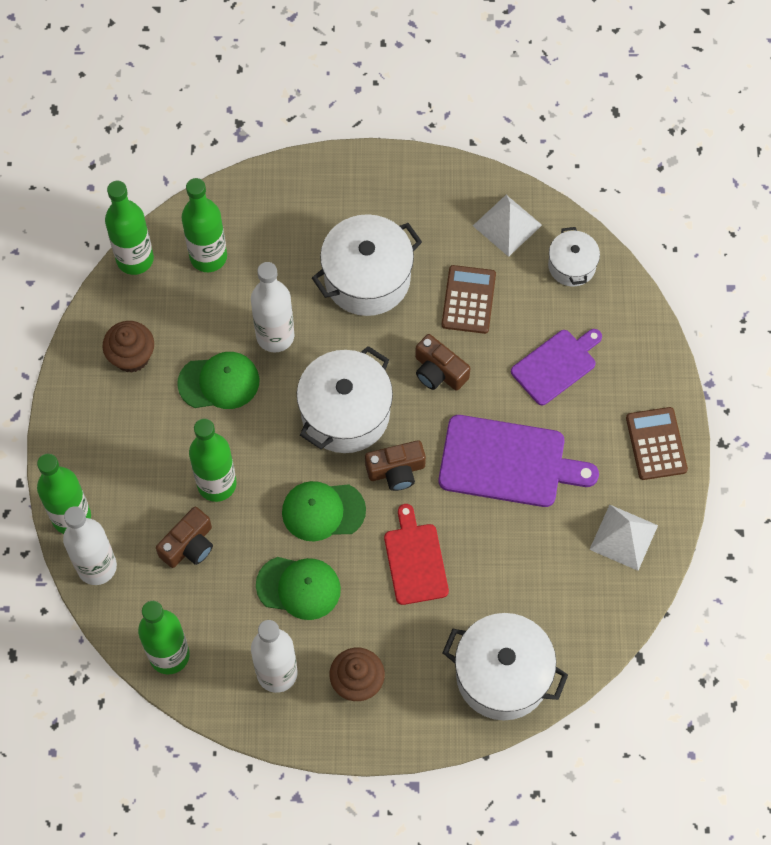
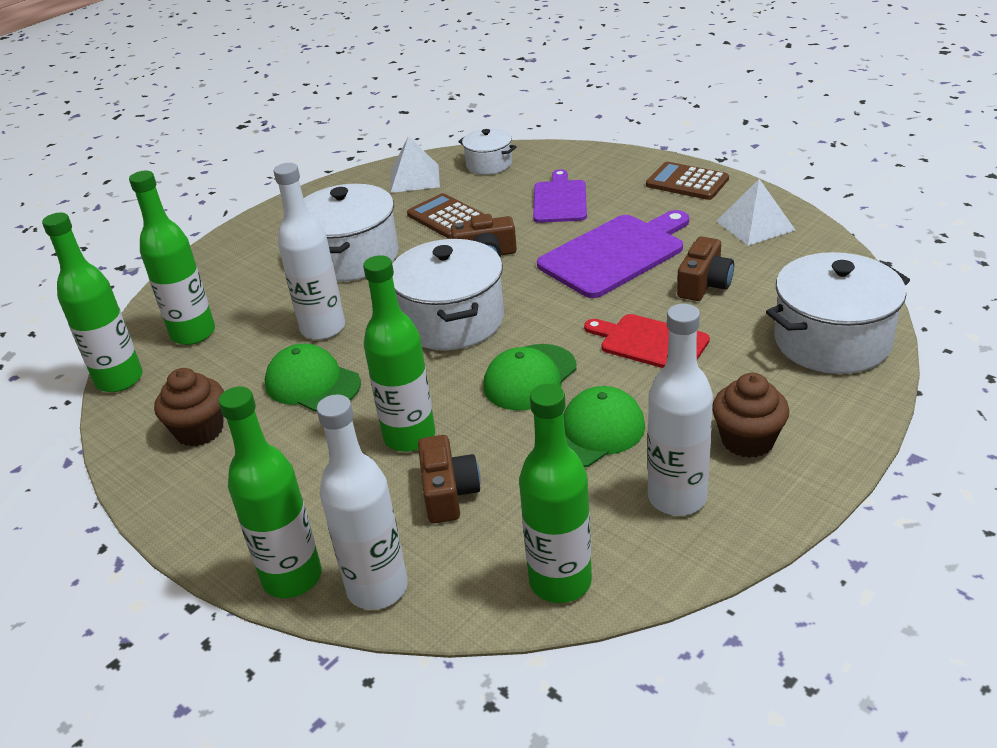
camera: 45 degrees left, 30 degrees down
(219, 382) = (312, 383): green cap -> green cap turned 90 degrees counterclockwise
(396, 470) = (546, 315): brown camera -> brown camera (704, 284)

